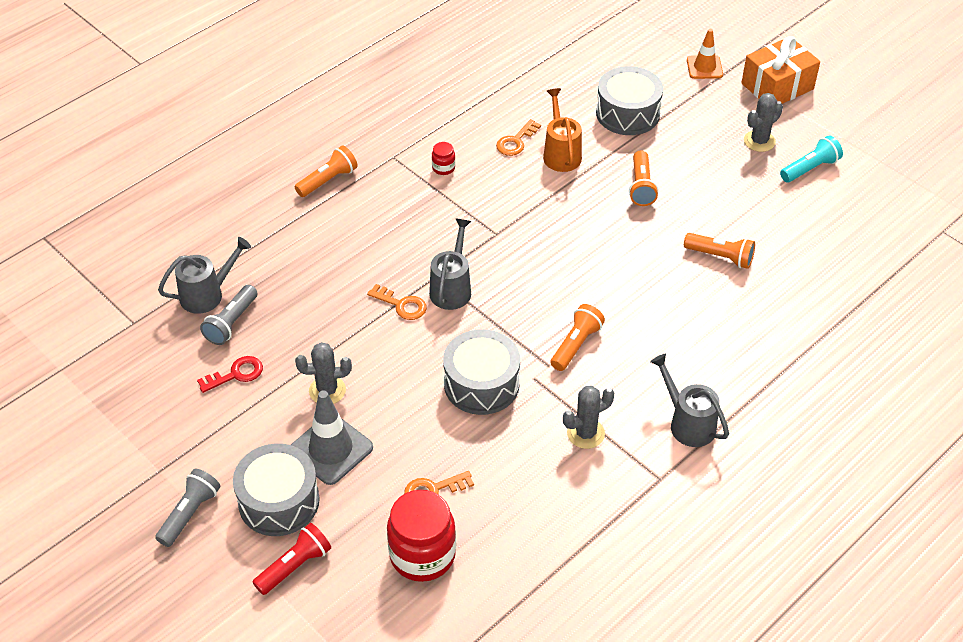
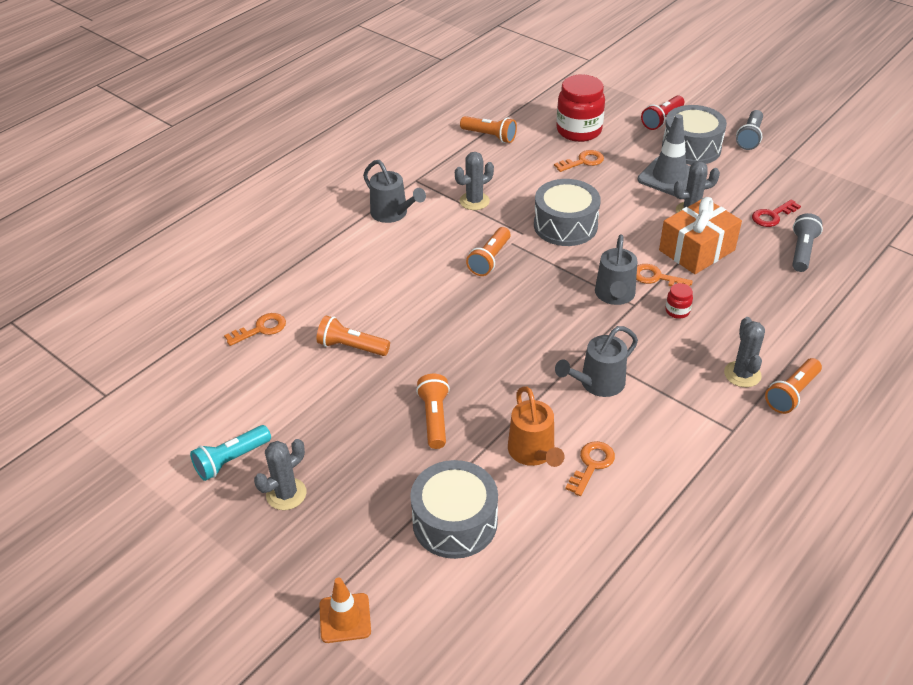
camera: 175 degrees right, 5 degrees down
(207, 294) = (840, 271): grey watering can -> grey watering can (597, 384)
(362, 200) = (742, 374): none -> grey cactus
(443, 168) = (667, 421): red jar -> red jar (677, 311)
(553, 557) = (489, 136): none -> orange flashlight
(777, 86) = (244, 591): orange gift -> orange gift (696, 250)
(814, 283) = (261, 329): none -> orange key

